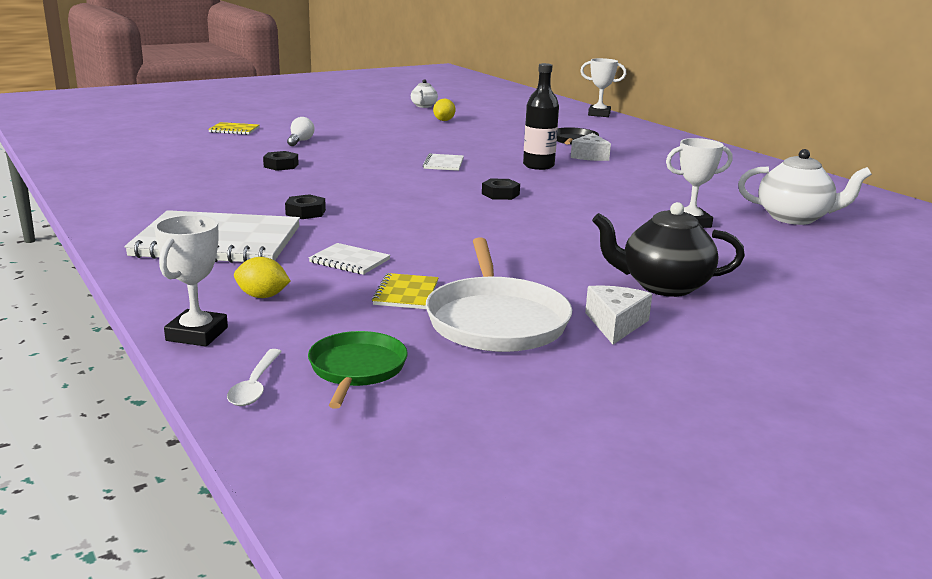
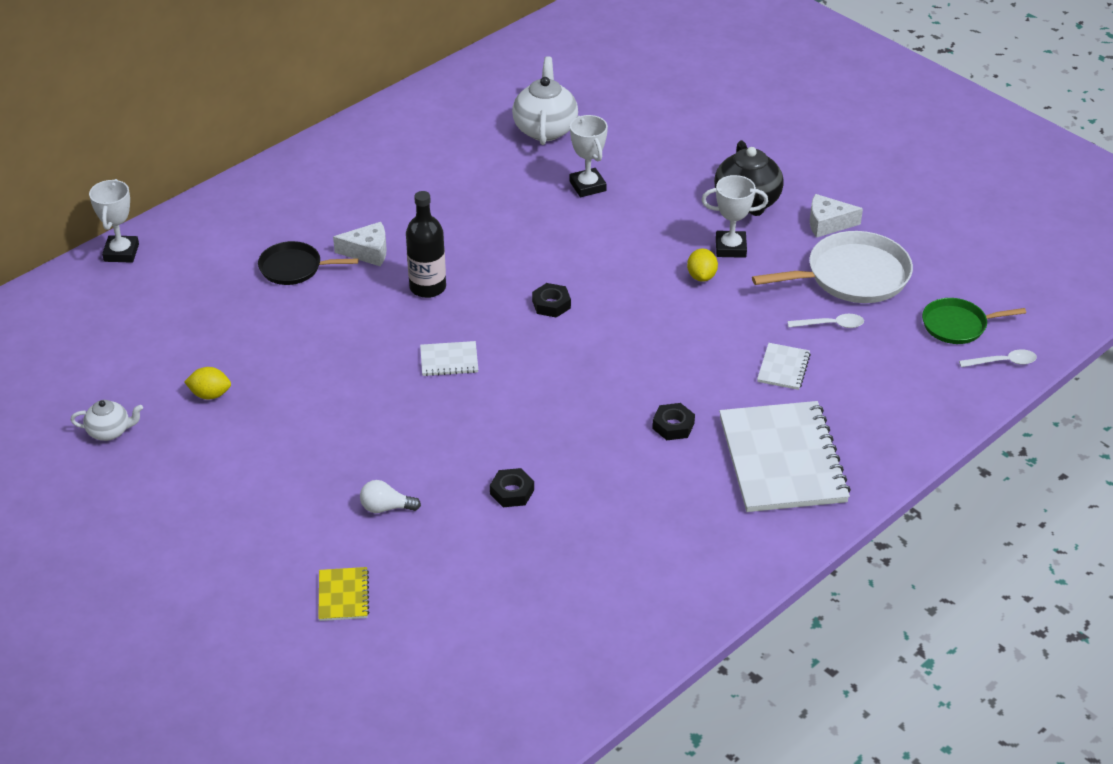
camera: 100 degrees left, 20 degrees up
(197, 334) = (955, 410): white trophy -> white trophy (730, 248)
(262, 296) = (878, 397): yellow lemon -> yellow lemon (701, 276)
(406, 293) = (831, 325): yellow notebook -> white spoon

